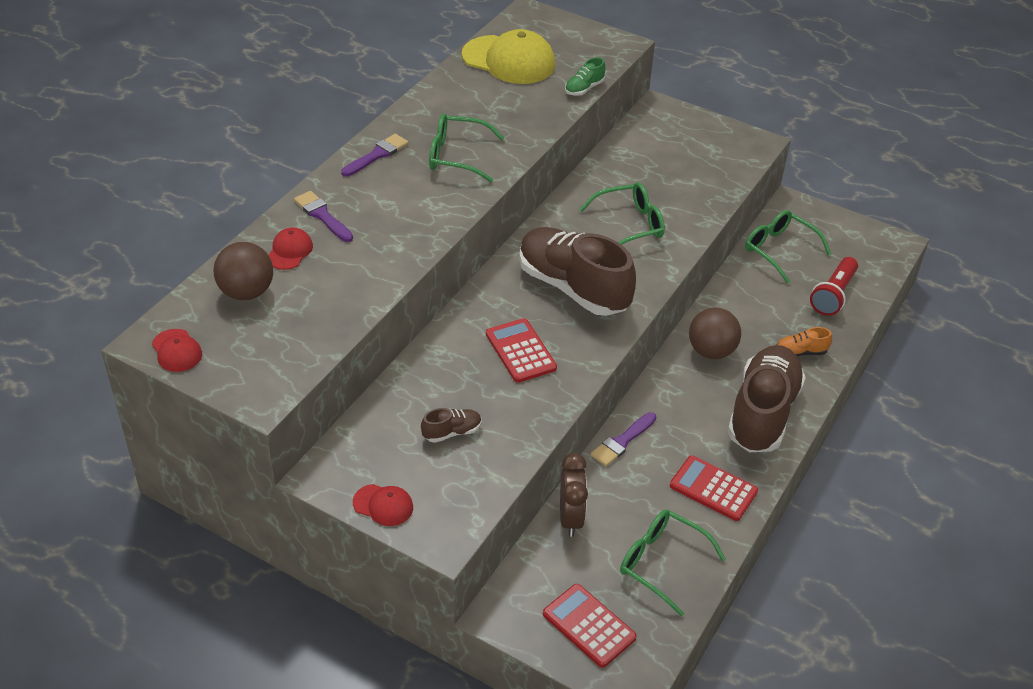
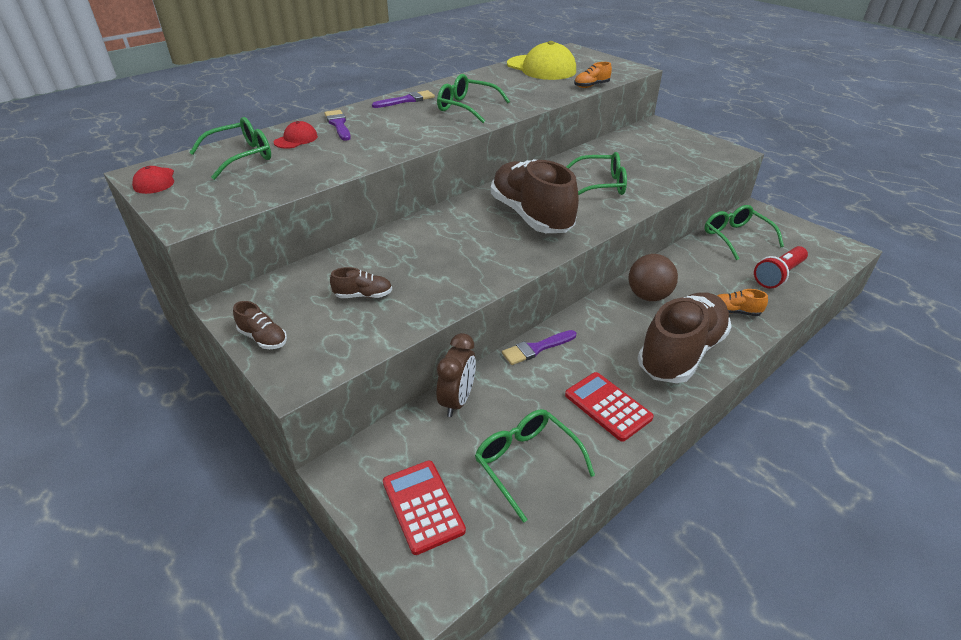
camera: 20 degrees right, 5 degrees down
(246, 292) = (242, 156): brown ball -> green glasses
(383, 505) = (263, 338): red cap -> brown shoe
(520, 351) = (460, 249): red calculator -> none
(584, 89) = (591, 86): green shoe -> orange shoe

